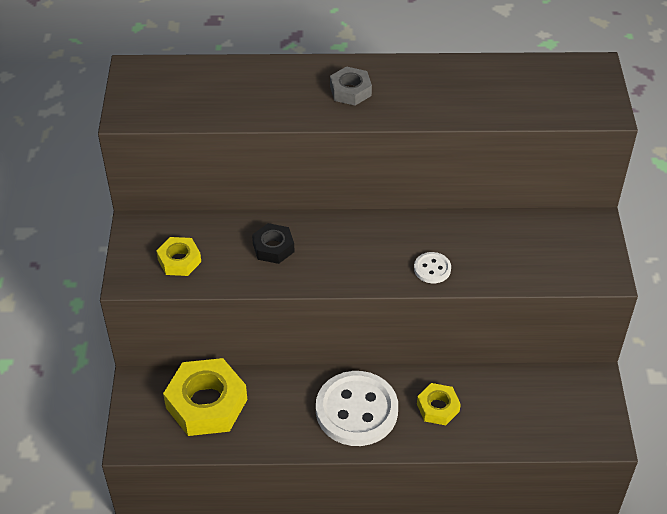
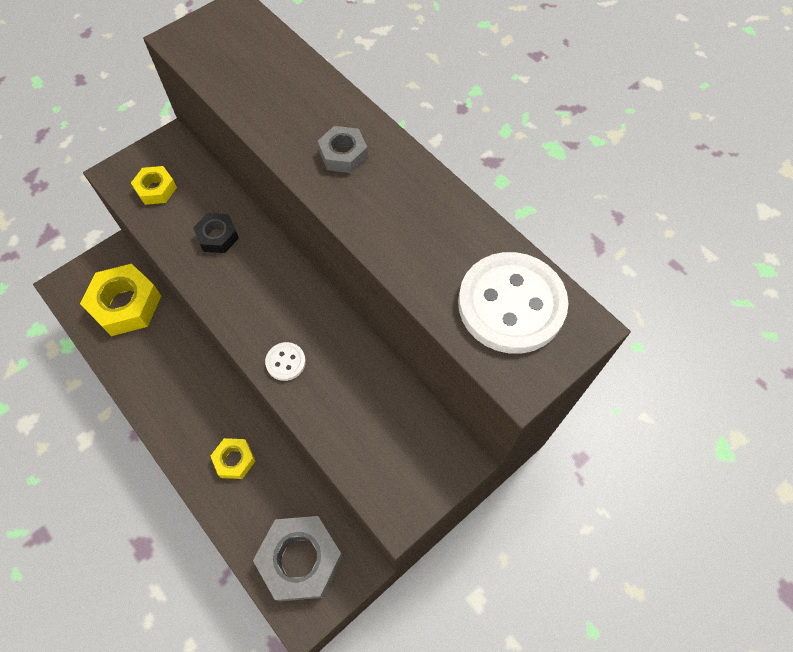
camera: 50 degrees right, 15 degrees up
(356, 410) = (189, 404): white button -> white button (511, 304)
(560, 412) = (300, 560): none -> grey nut

